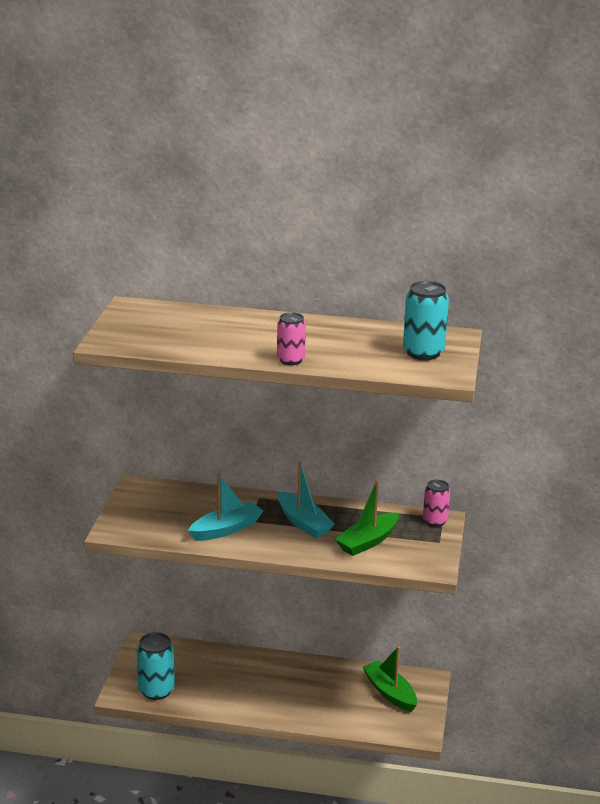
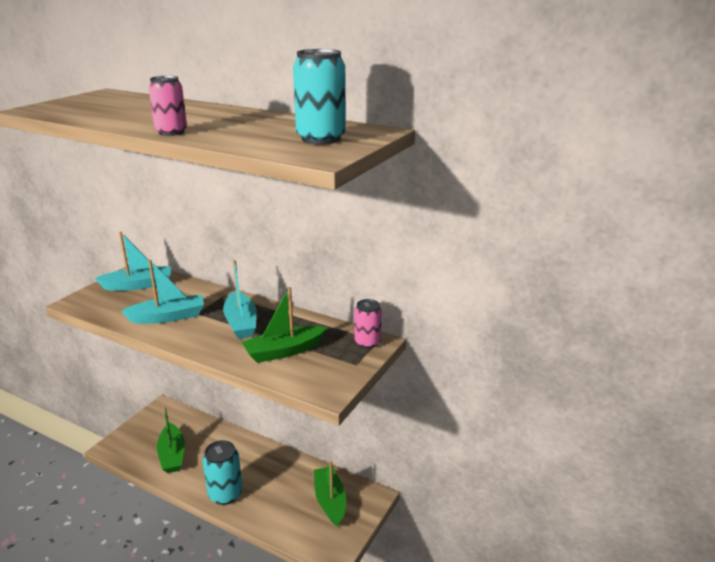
camera: 20 degrees right, 0 degrees up
(156, 690) = (139, 450): turquoise can -> turquoise can (225, 494)
(158, 502) = (138, 285): none -> turquoise boat
(196, 687) = (172, 455): none -> green boat

